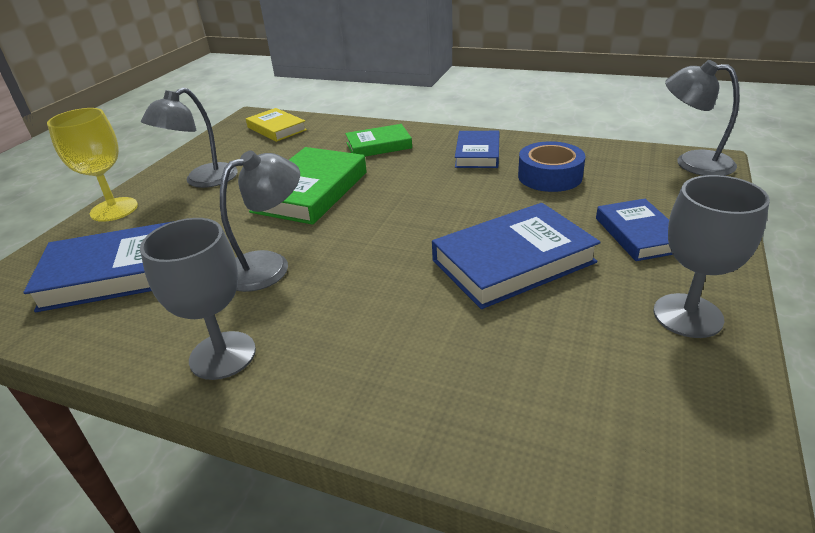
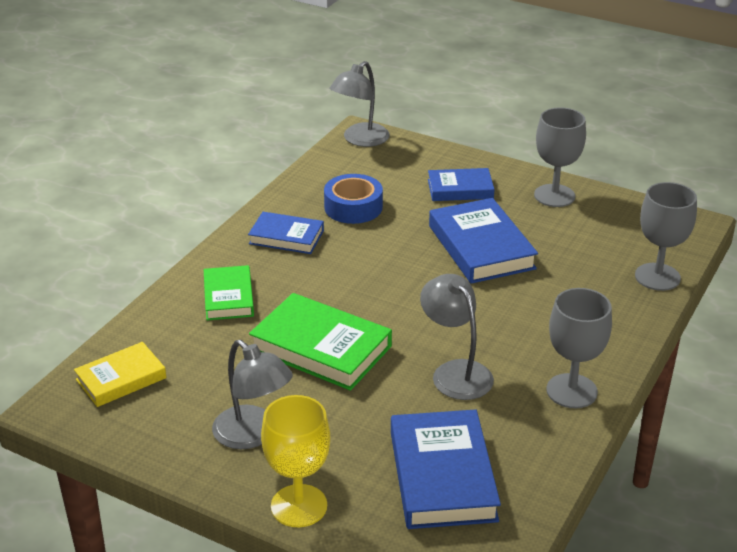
camera: 85 degrees left, 0 degrees up
(508, 449) = (657, 277): none -> grey goblet

